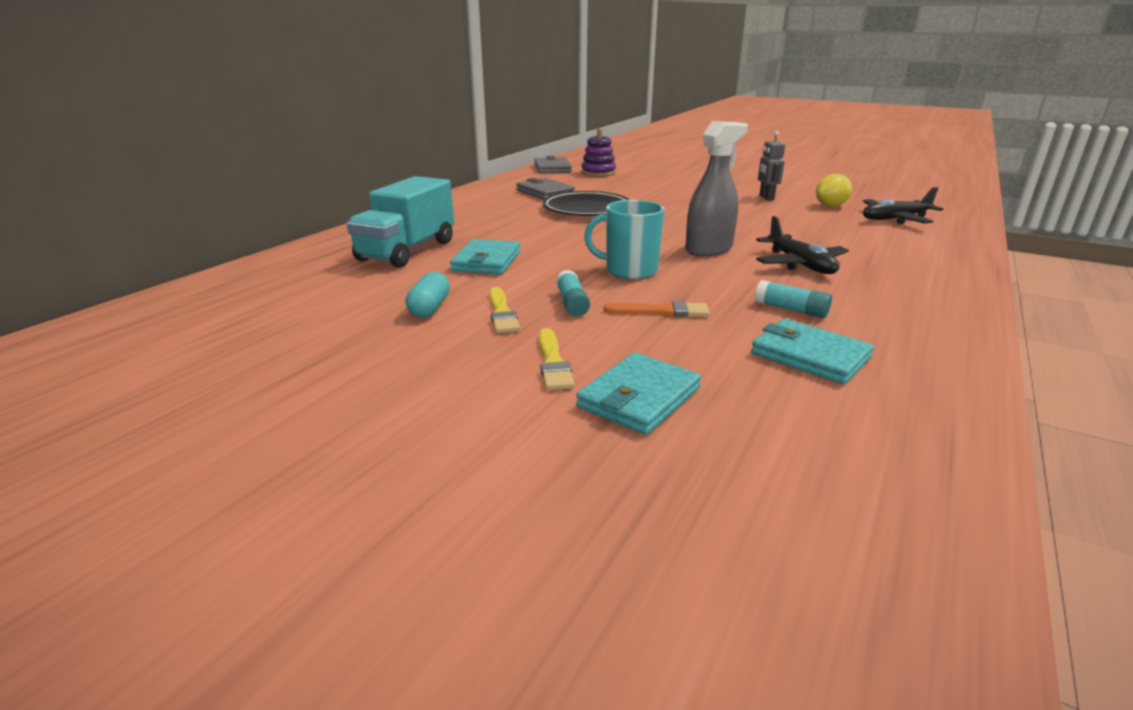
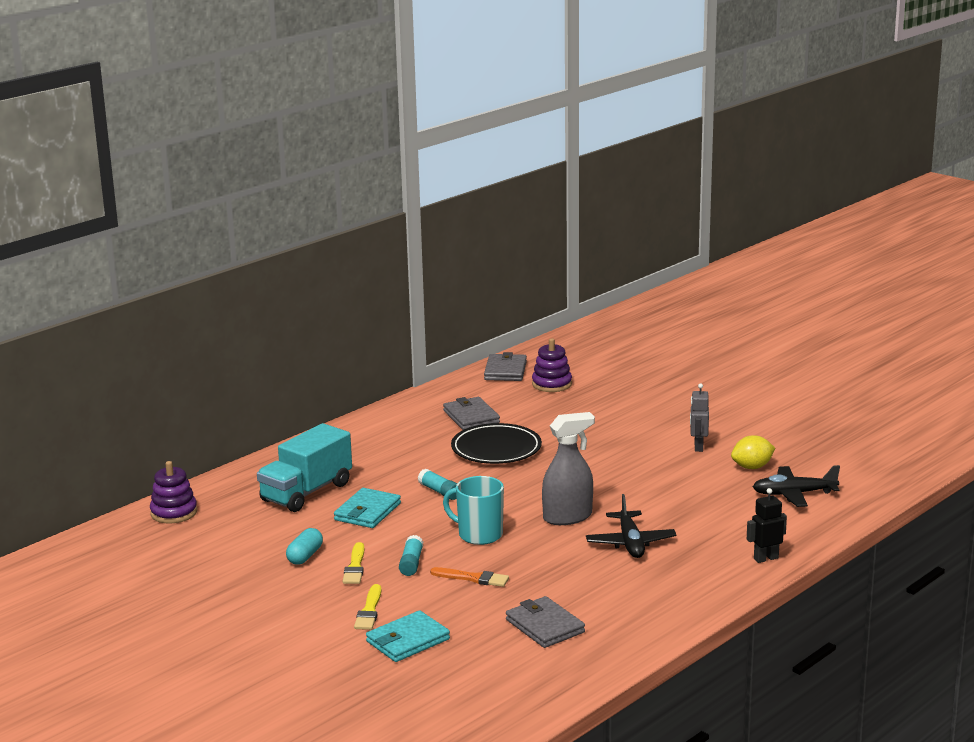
camera: 15 degrees right, 5 degrees down
(243, 280) = (174, 513): none -> purple stacking toy
(791, 309) = (572, 587): turquoise glue stick -> turquoise glue stick (439, 491)
(809, 356) = (544, 626): turquoise wallet -> grey wallet
(953, 265) = (765, 558): none -> black robot

